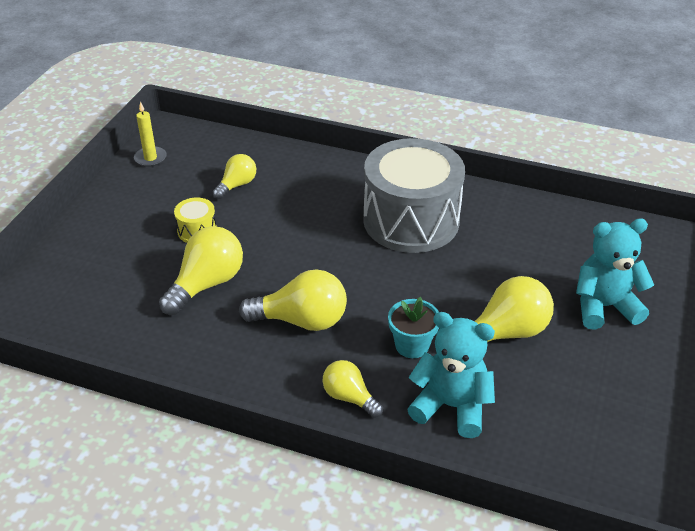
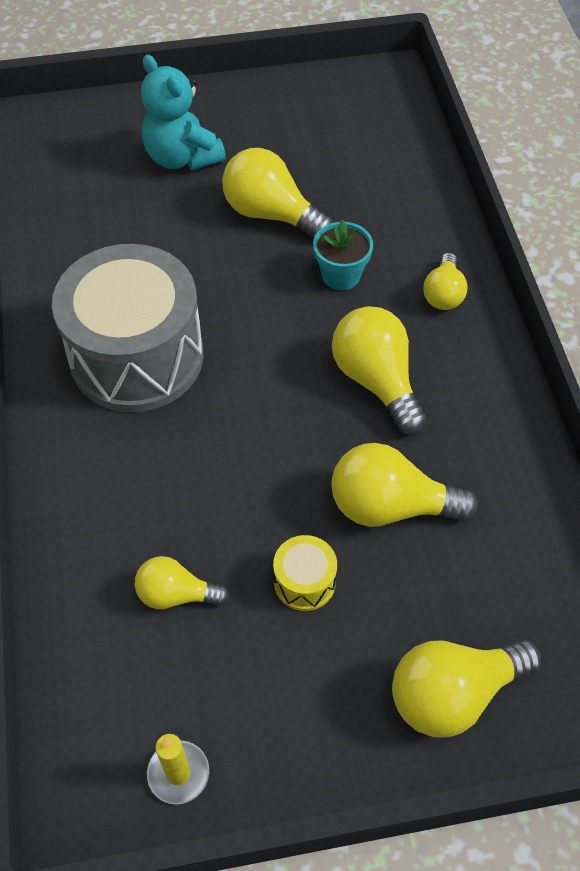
camera: 120 degrees left, 15 degrees up
(81, 258) = (453, 694): none -> yellow light bulb
(451, 406) = (393, 220): turquoise teddy bear -> none

